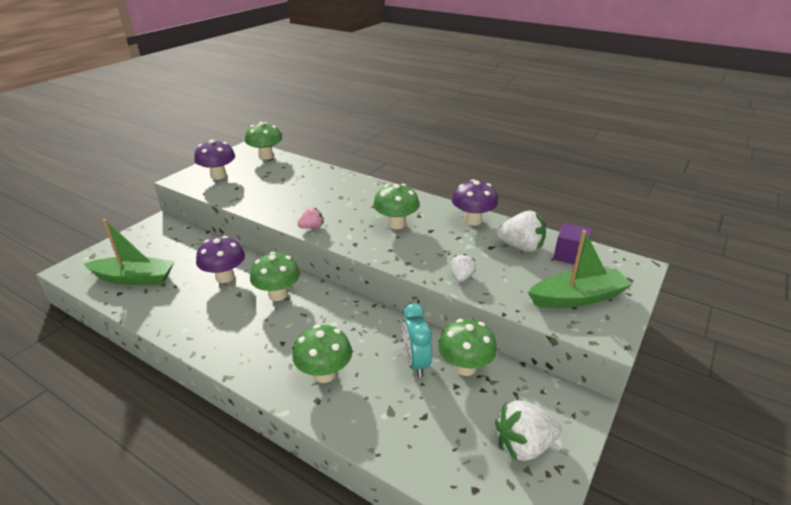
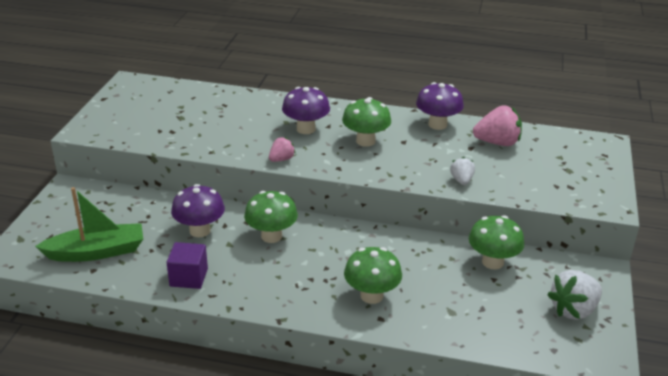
camera: 20 degrees left, 0 degrees up
(218, 176) = (125, 120): purple mushroom -> purple mushroom (306, 129)
(266, 156) = (161, 88): green mushroom -> none
(415, 363) = (447, 268): turquoise clock -> none
(520, 247) = (497, 143): white strawberry -> pink strawberry
(570, 256) = (544, 143): purple cube -> purple cube (188, 277)
(577, 298) = (570, 179): green boat -> none

